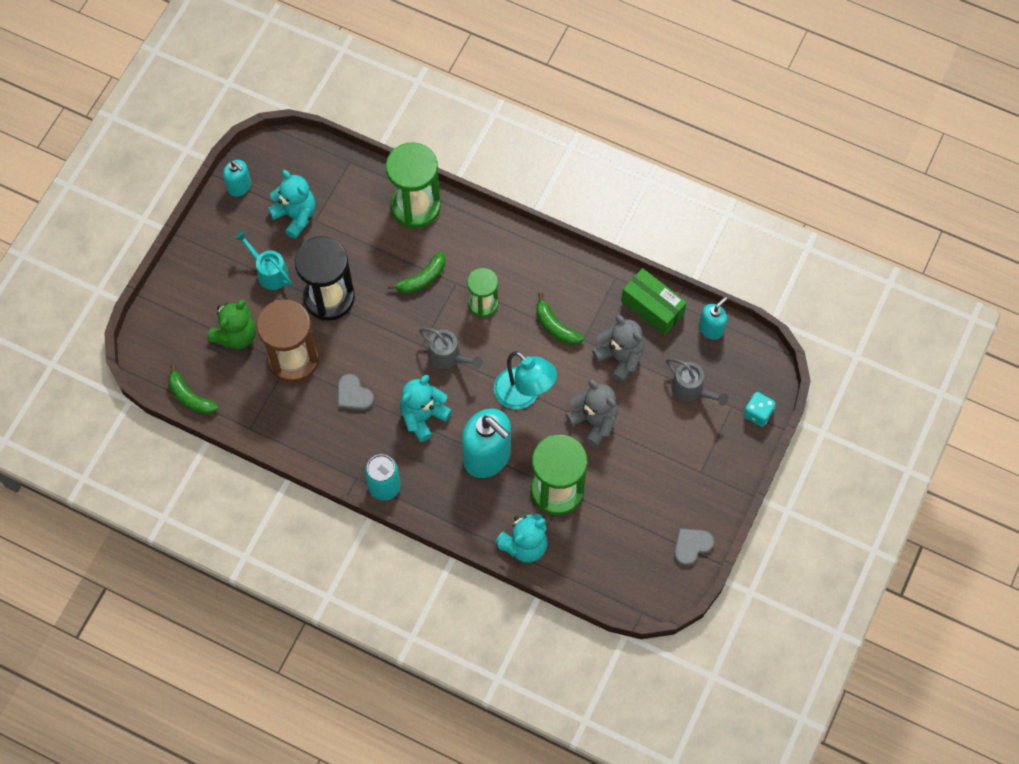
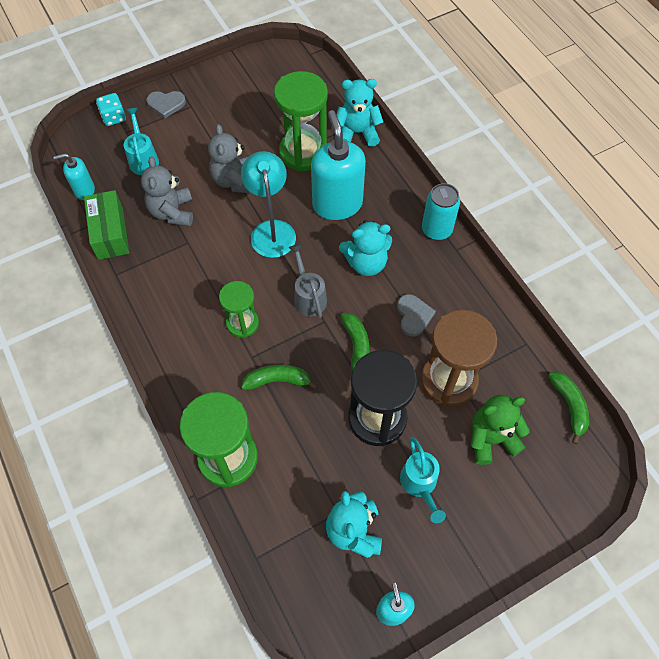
camera: 145 degrees left, 5 degrees down
(555, 326) = (199, 266): green banana -> green banana (356, 346)
(691, 390) = (143, 158): grey watering can -> turquoise watering can
(691, 546) = (241, 70): grey heart -> grey heart (166, 104)

